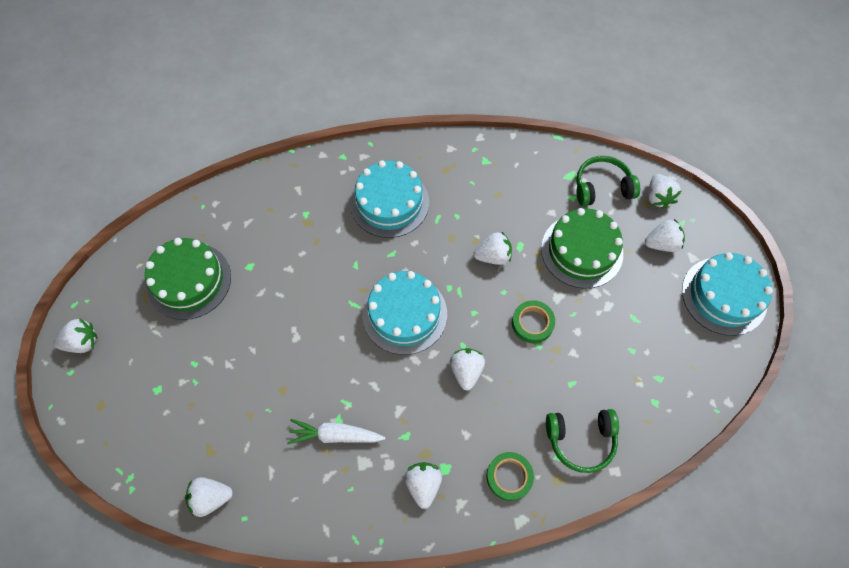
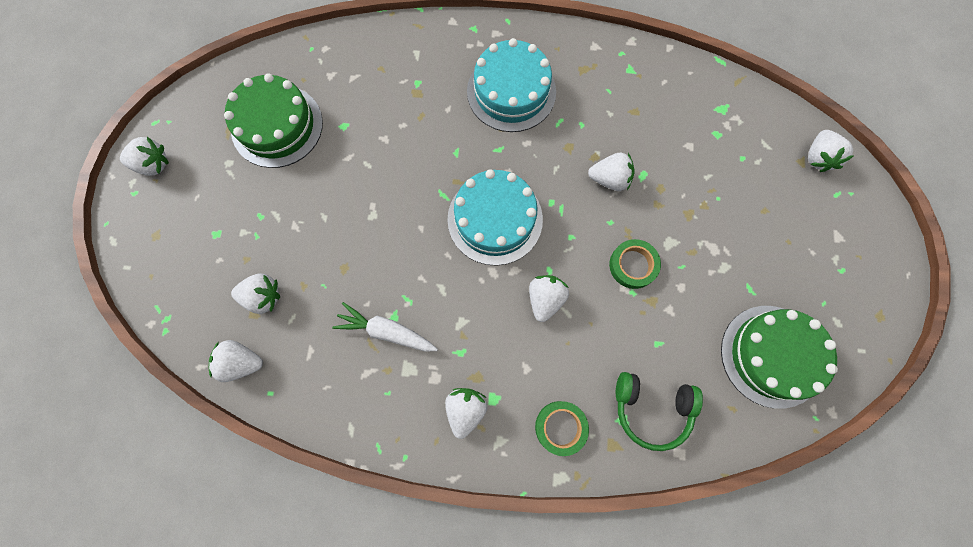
camera: 15 degrees right, 10 degrees up
(582, 251) = (711, 197): green cake -> green cake (772, 356)
(602, 187) = (755, 131): green headphones -> none
(661, 244) = (806, 212): white strawberry -> white strawberry (263, 297)
(724, 296) = (863, 290): turquoise cake -> none

